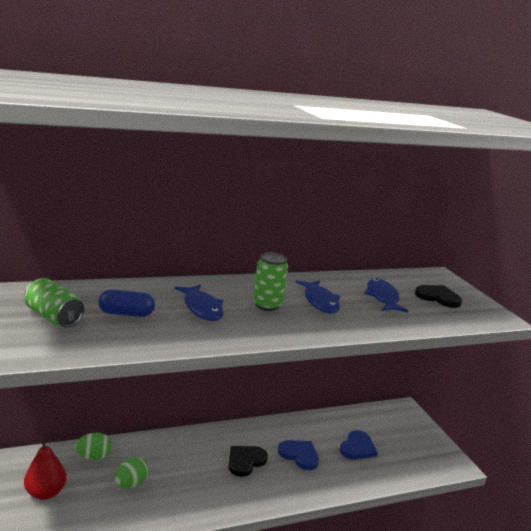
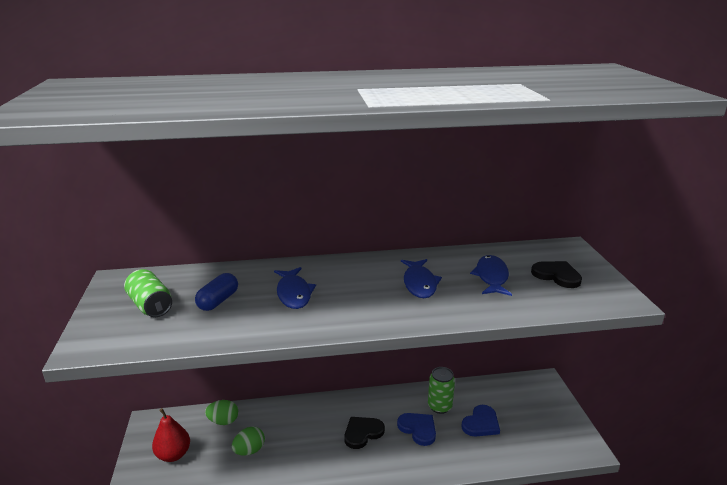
camera: 15 degrees right, 5 degrees up
(126, 314) = (218, 301): blue capsule -> blue capsule turned 75 degrees counterclockwise
(267, 305) = (361, 289): green can -> green can (439, 406)

